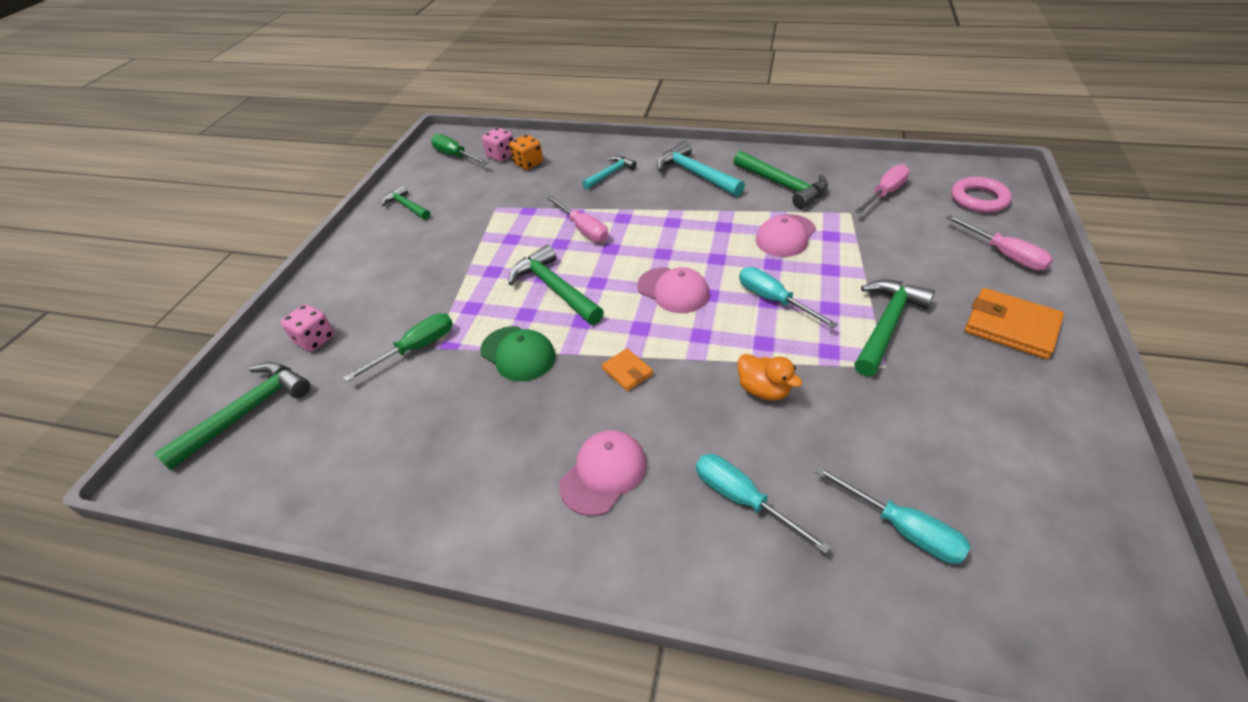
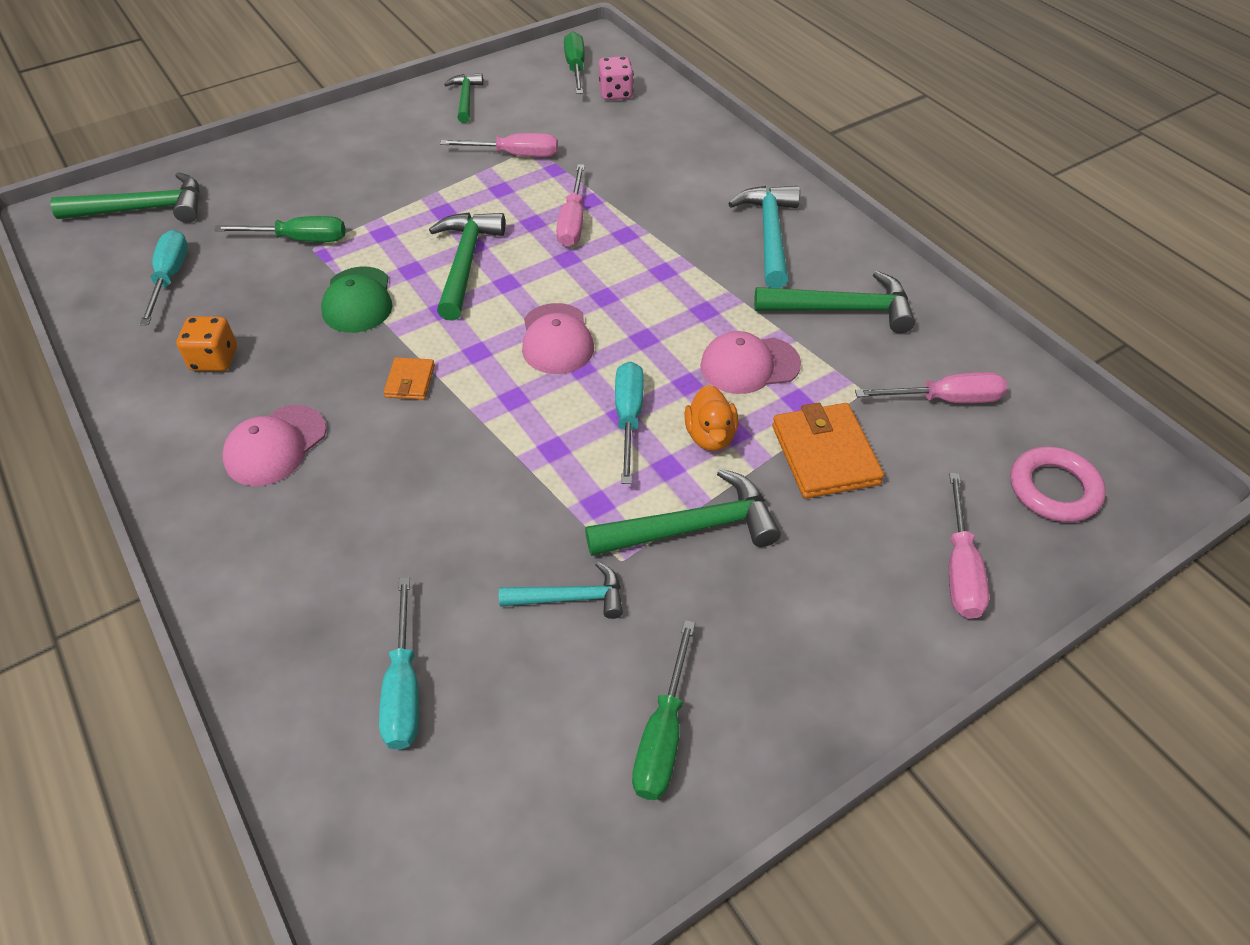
camera: 40 degrees right, 5 degrees up
(315, 339) = (249, 181): pink dice -> none
(490, 217) = (515, 155): none -> pink screwdriver
(528, 163) = (627, 117): orange dice -> orange dice (214, 359)
(603, 473) = (275, 446): pink cap -> pink cap turned 135 degrees clockwise
(610, 174) = (685, 179): turquoise hammer -> turquoise hammer (570, 598)
(742, 499) = (332, 553): turquoise screwdriver -> turquoise screwdriver (170, 278)
(763, 390) = (486, 487): orange duck -> orange duck (710, 436)
(782, 185) = (842, 309): green hammer -> green hammer turned 90 degrees counterclockwise
(1010, 327) = (817, 636): orange wallet -> orange wallet (825, 454)
(1037, 426) = (663, 734): none -> green screwdriver

